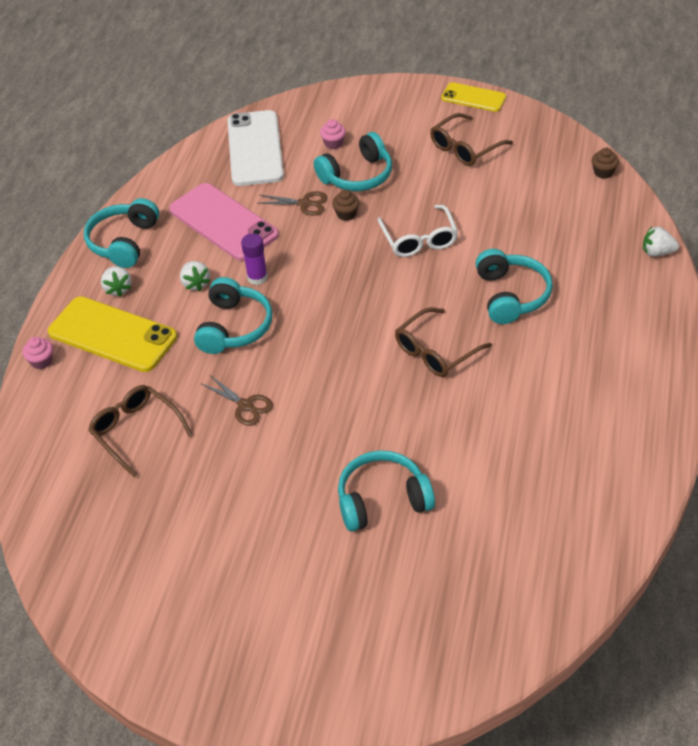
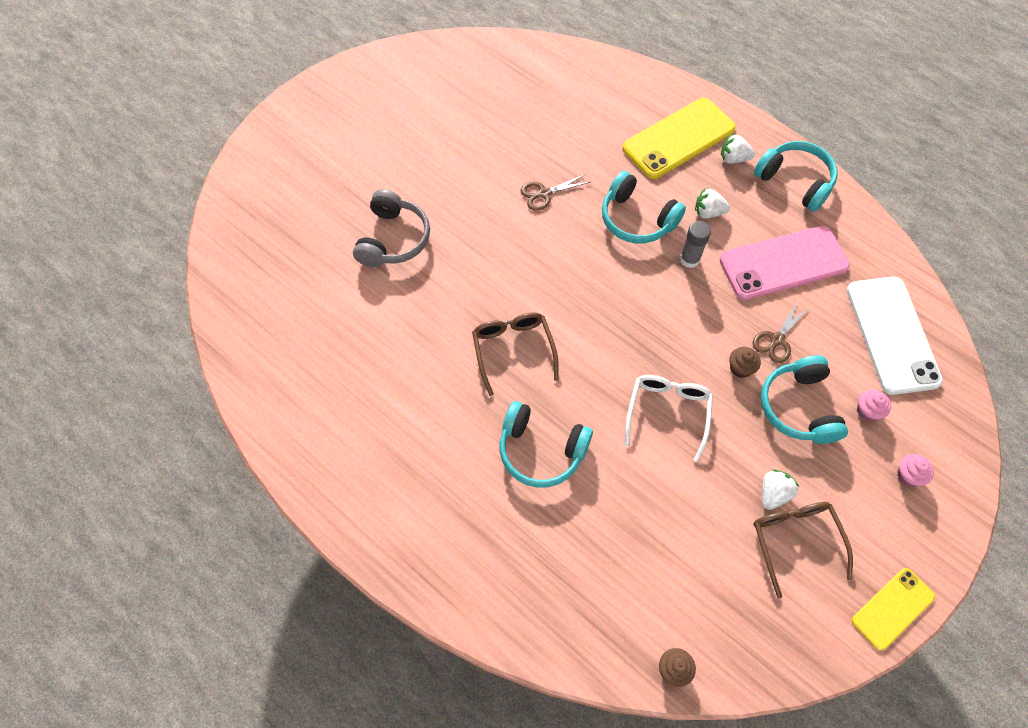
camera: 115 degrees right, 15 degrees up
(41, 361) = (675, 89): pink cupcake -> pink cupcake (908, 475)
(136, 432) = (563, 121): brown glasses -> none
(255, 148) = (892, 334): white phone -> white phone turned 60 degrees clockwise
(257, 278) = (689, 259): purple glue stick -> grey glue stick
(382, 500) = (393, 239): turquoise headphones -> grey headphones
(419, 239) = (667, 413): white glasses -> white glasses turned 90 degrees clockwise
(657, 252) = (513, 633): white strawberry -> white strawberry (773, 493)

